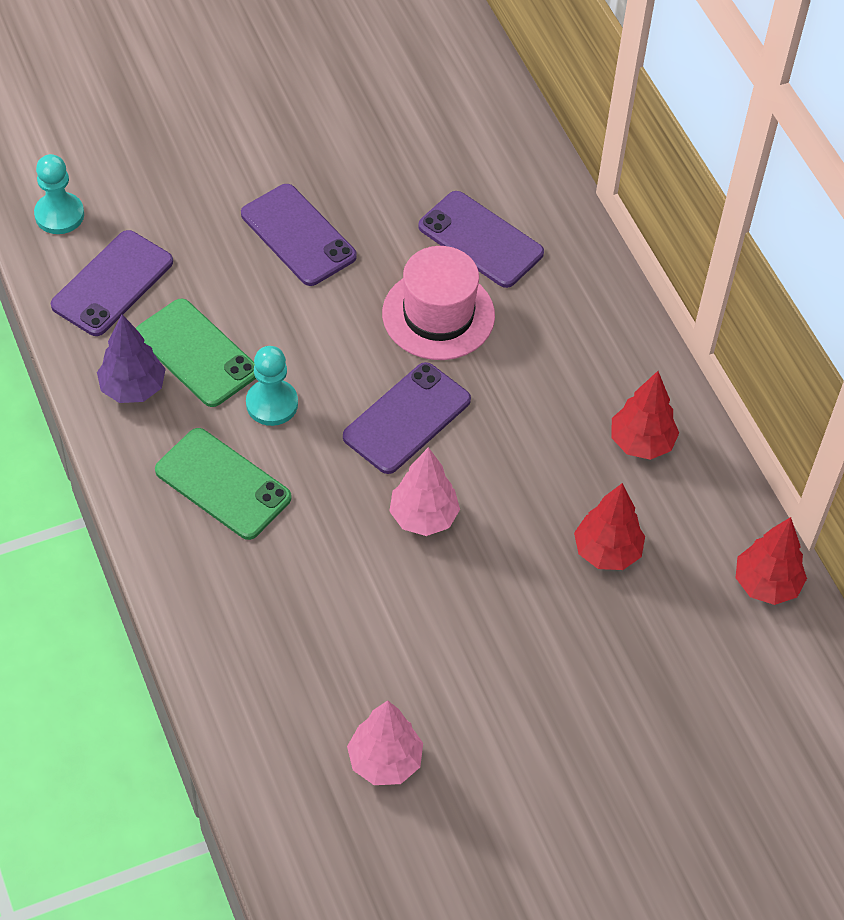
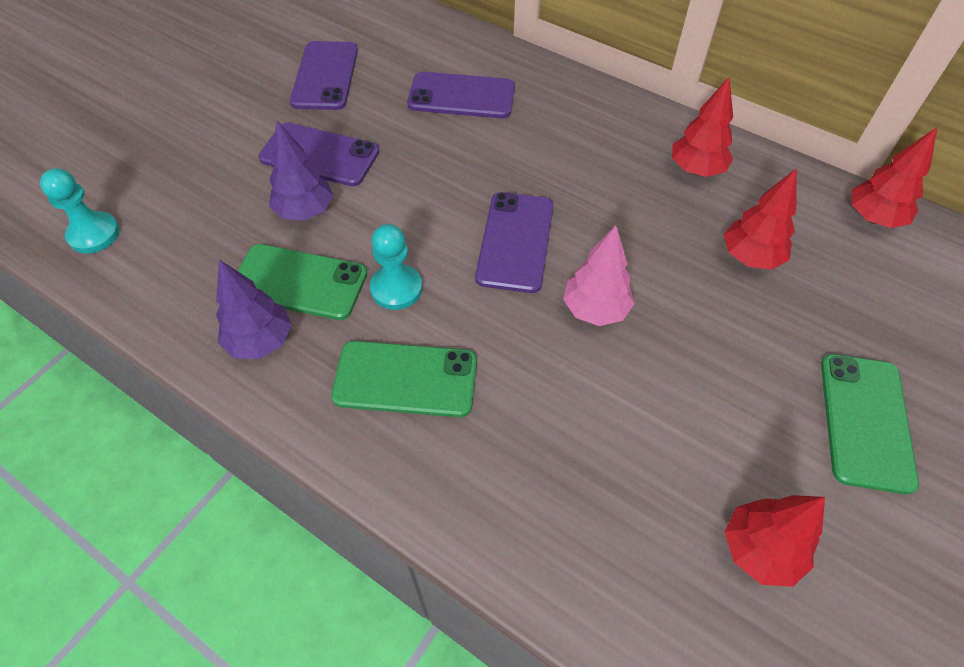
camera: 30 degrees left, 0 degrees up
(112, 283) = (181, 264): purple phone -> purple phone (325, 76)
(246, 288) = (305, 211): none -> purple tree
(384, 761) = (759, 550): pink tree -> red tree
(438, 315) = (474, 157): pink hat -> none
(563, 733) = (866, 421): none -> green phone

